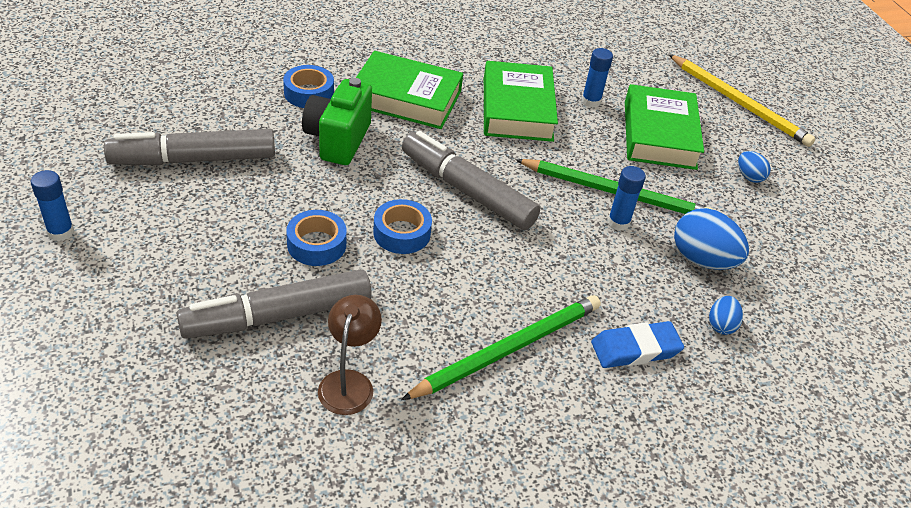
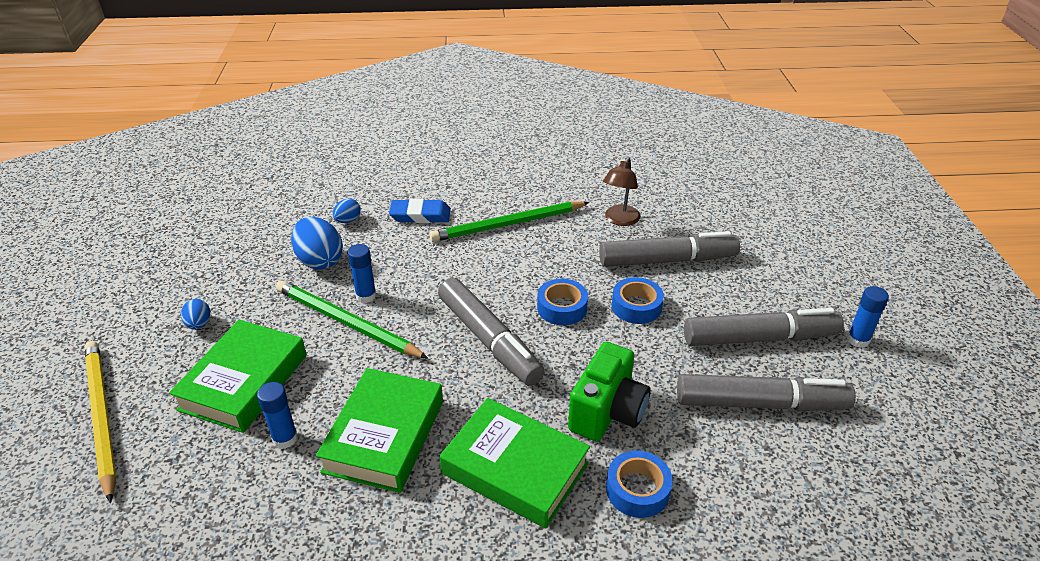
camera: 160 degrees left, 5 degrees down
(177, 222) = (759, 338): none -> grey marker

